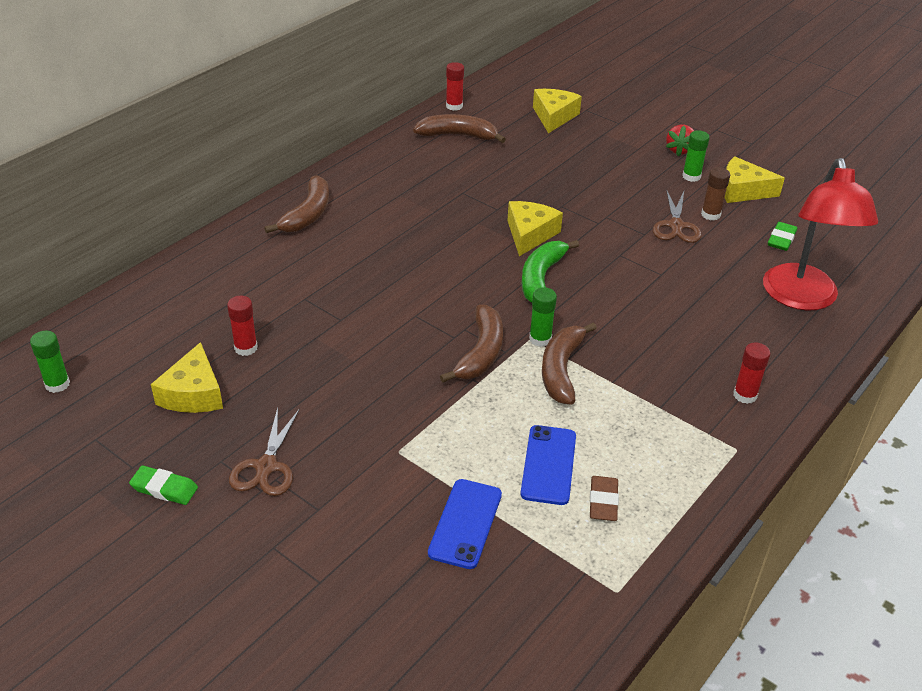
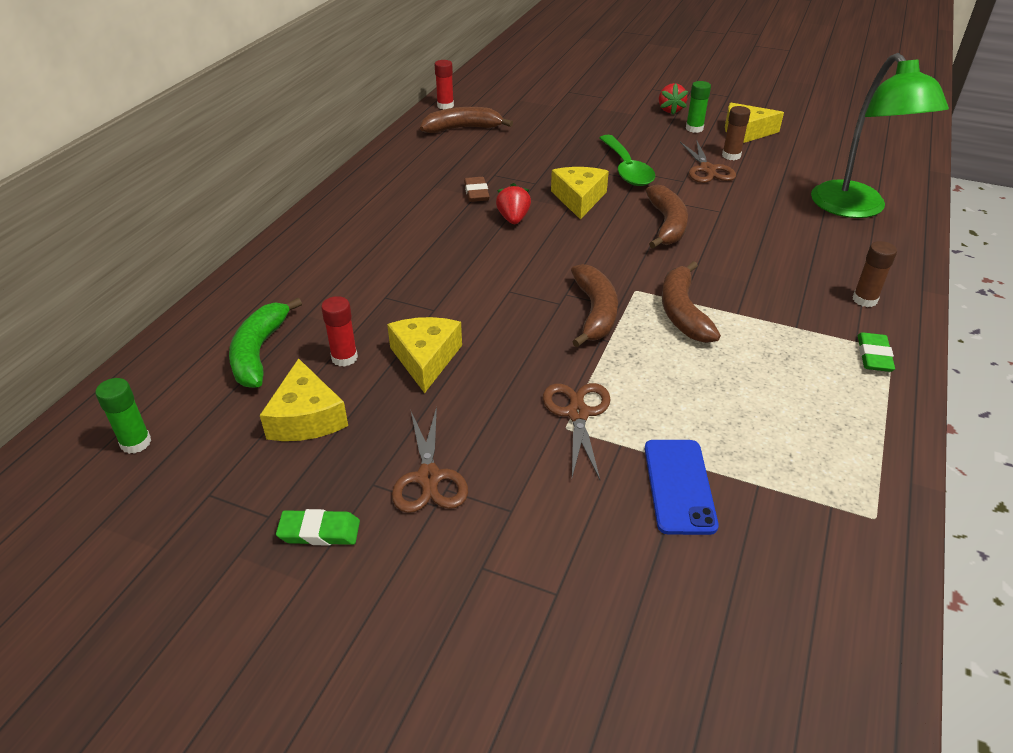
camera: 15 degrees left, 0 degrees up
(307, 214) = (348, 219): brown banana -> brown banana (666, 225)
(415, 441) = (577, 413): none -> brown scissors
(456, 243) = (513, 219): none -> red strawberry
(540, 339) = (645, 288): green glue stick -> none
(541, 278) = (613, 234): green banana -> green banana (259, 352)
(548, 465) = (726, 405): blue phone -> none
(554, 116) = (543, 101): yellow cheese -> yellow cheese (425, 359)
(594, 210) = (626, 169): none -> green spoon
(603, 501) = (802, 429): brown eraser -> brown eraser (476, 192)
(745, 395) = (864, 300): red glue stick -> brown glue stick
(781, 239) = (804, 165): green eraser -> green eraser (873, 356)
(802, 298) = (855, 208): red lamp -> green lamp

